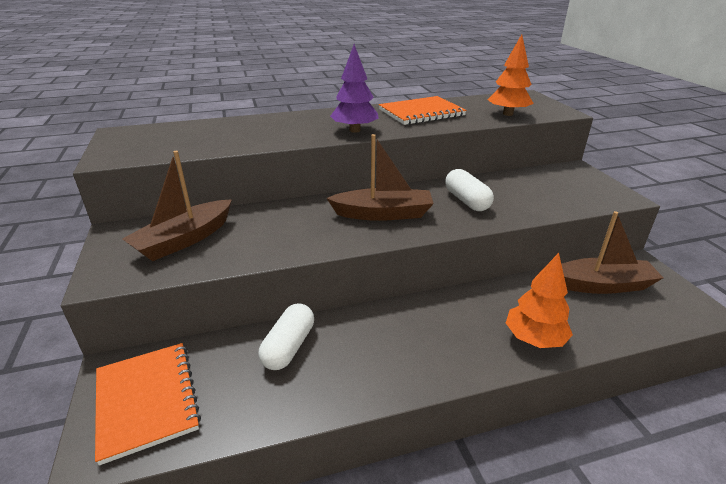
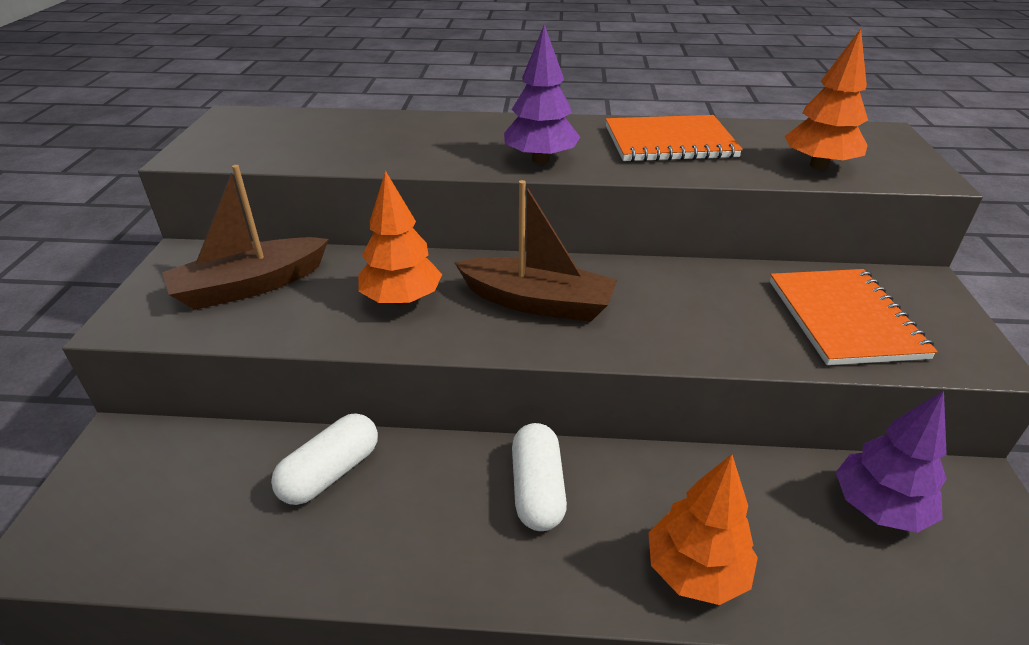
camera: 20 degrees right, 5 degrees up
(146, 401) = (126, 497): orange notebook -> orange notebook (844, 319)
(297, 228) = (402, 299): none -> orange tree
(467, 201) = (684, 307): white capsule -> white capsule (537, 489)
(602, 285) = (878, 508): brown boat -> purple tree

